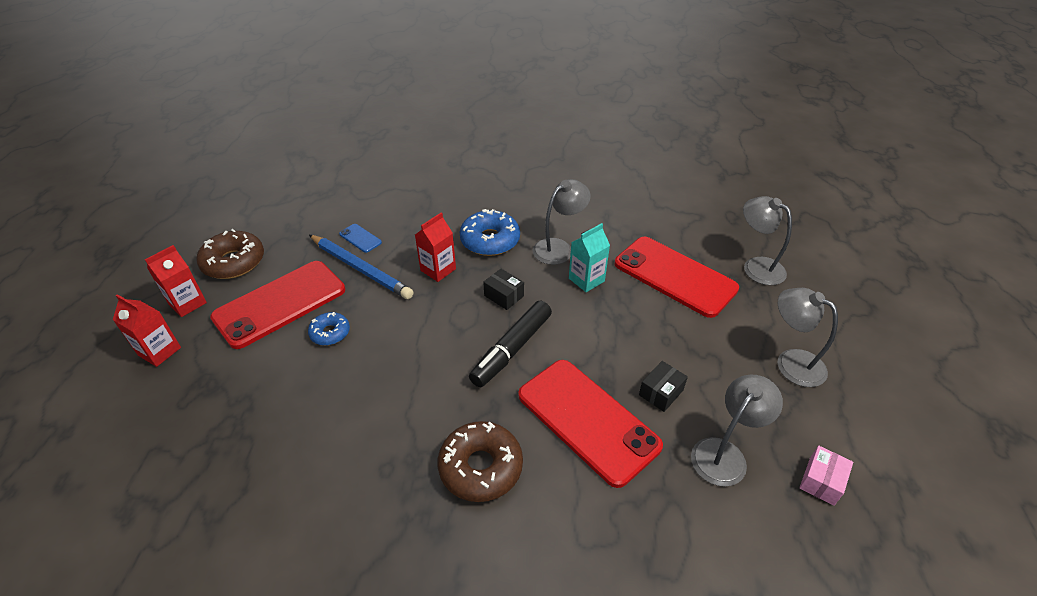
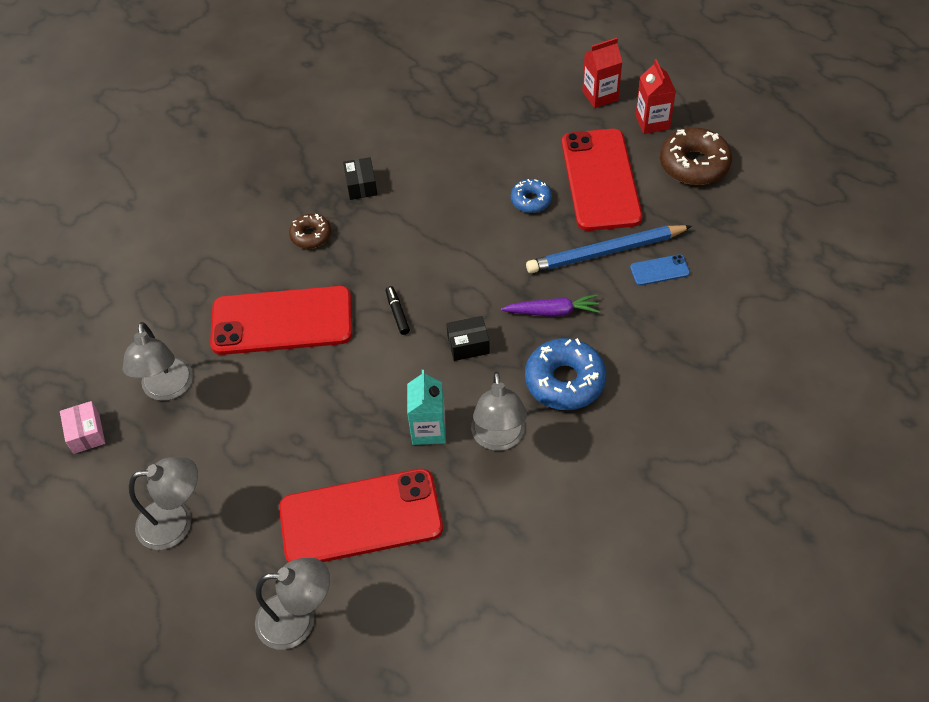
camera: 130 degrees right, 10 degrees up
(438, 270) = (553, 312): red carton -> purple carrot
(480, 467) = (311, 235): brown donut -> brown donut, size x0.58
(511, 349) = (397, 313): black marker -> black marker, size x0.46
(661, 392) = (254, 390): black box -> black box (361, 185)

